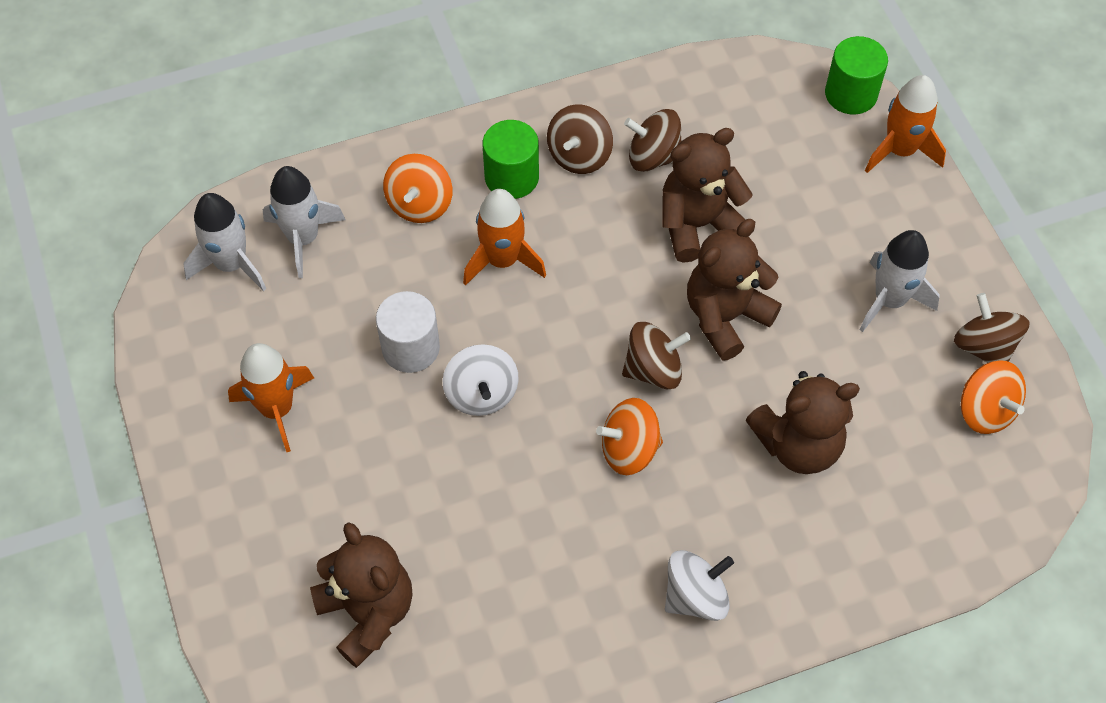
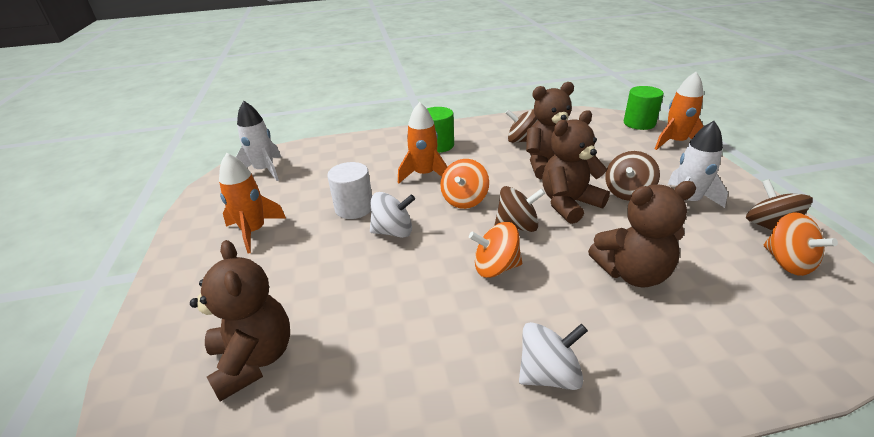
camera: 10 degrees right, 25 degrees down
(303, 238) = (311, 162): white rocket -> none
(420, 204) = (382, 153): orange spinning top -> orange spinning top (464, 200)
(481, 394) = (393, 231): white spinning top -> white spinning top turned 90 degrees counterclockwise
(579, 155) = (479, 139): brown spinning top -> brown spinning top (628, 192)

